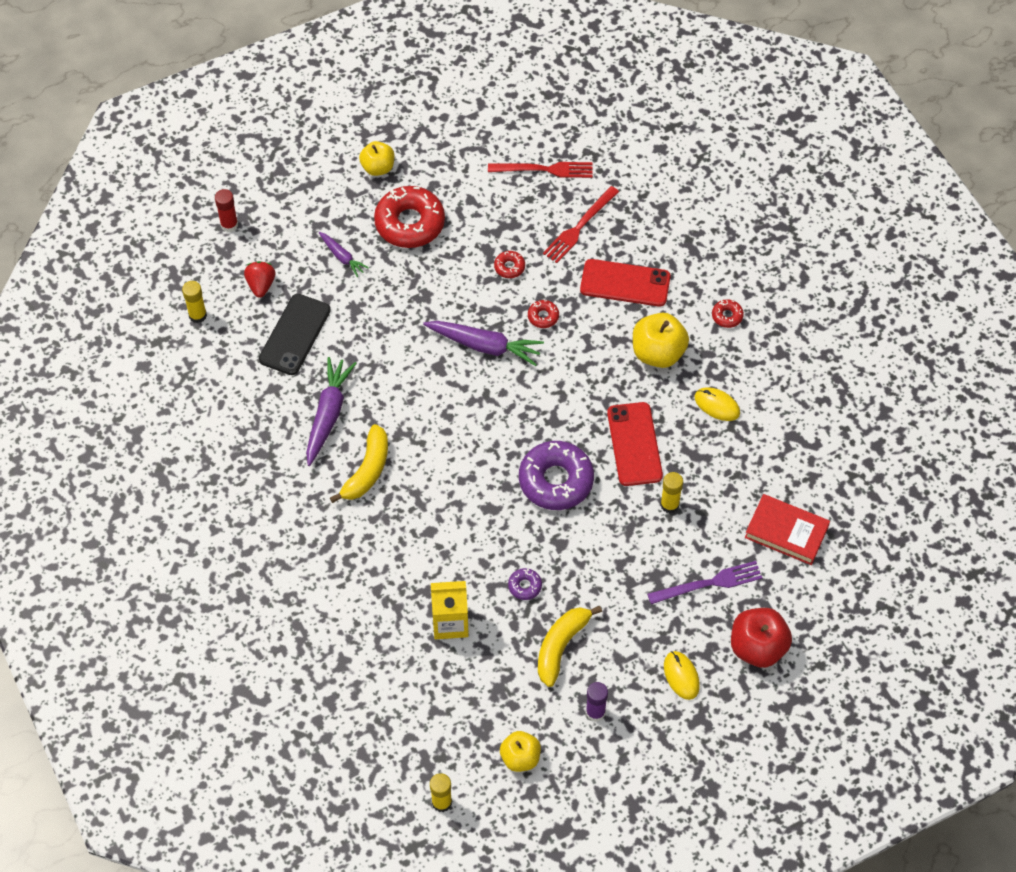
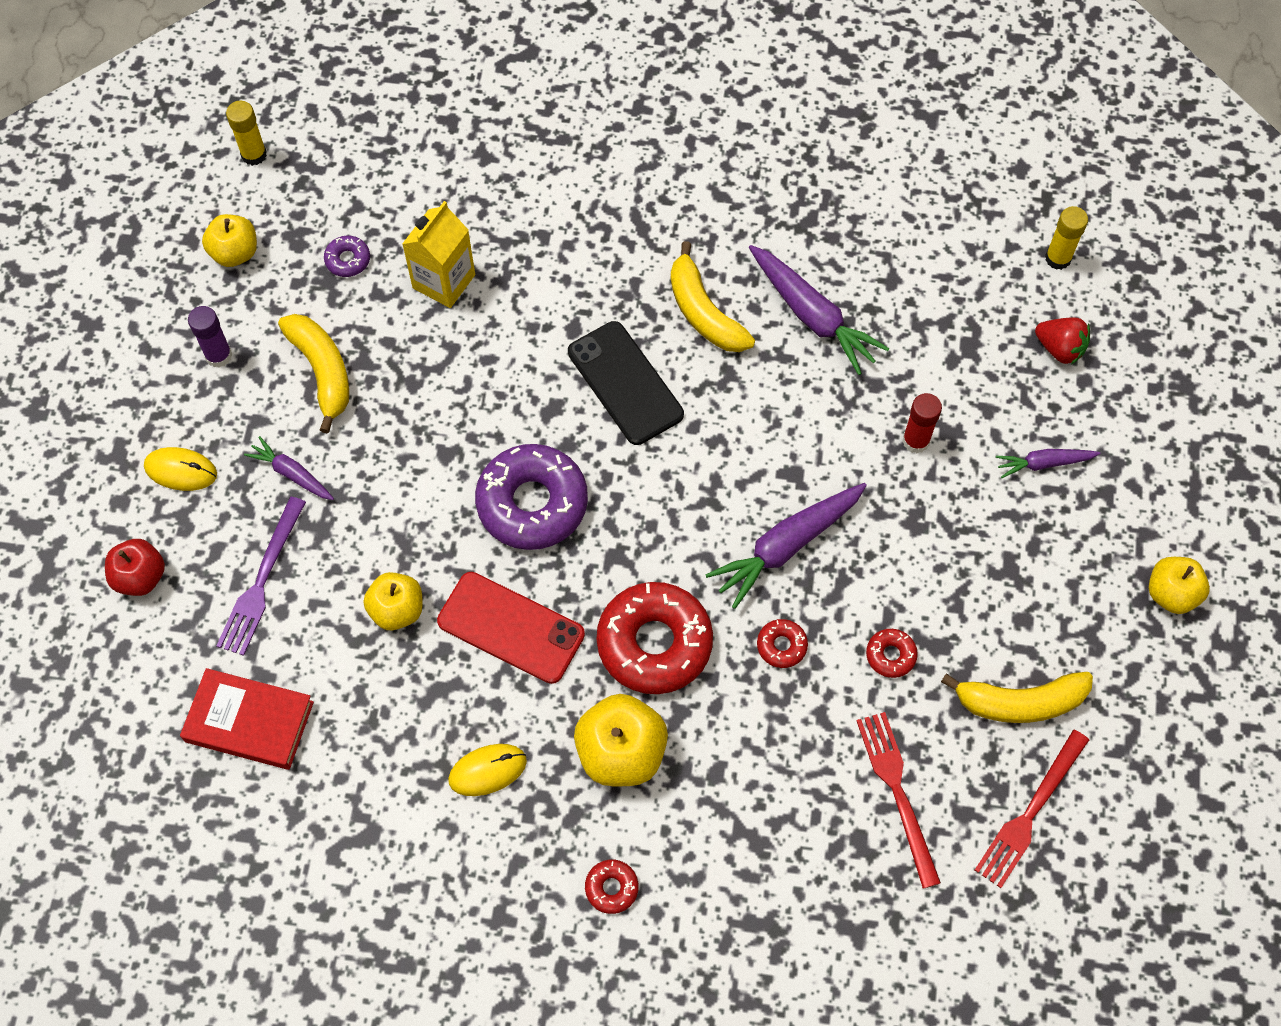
camera: 125 degrees right, 5 degrees up
(229, 225) = (1182, 364): red glue stick -> red glue stick (915, 441)
(295, 334) = (956, 344): black phone -> black phone (625, 383)
(410, 223) = (1047, 576): red donut -> red donut (654, 643)
(490, 201) = (1020, 702): none -> yellow banana
(525, 586) = (425, 382): purple donut -> purple donut (348, 260)
(625, 283) = (761, 788): red phone -> none
(636, 615) = (291, 474): none -> purple carrot
(669, 505) = (397, 610): yellow glue stick -> yellow apple
(757, 647) = (140, 577): red apple -> red apple, size x0.66
(786, 532) = (249, 722): red book -> red book turned 45 degrees clockwise

